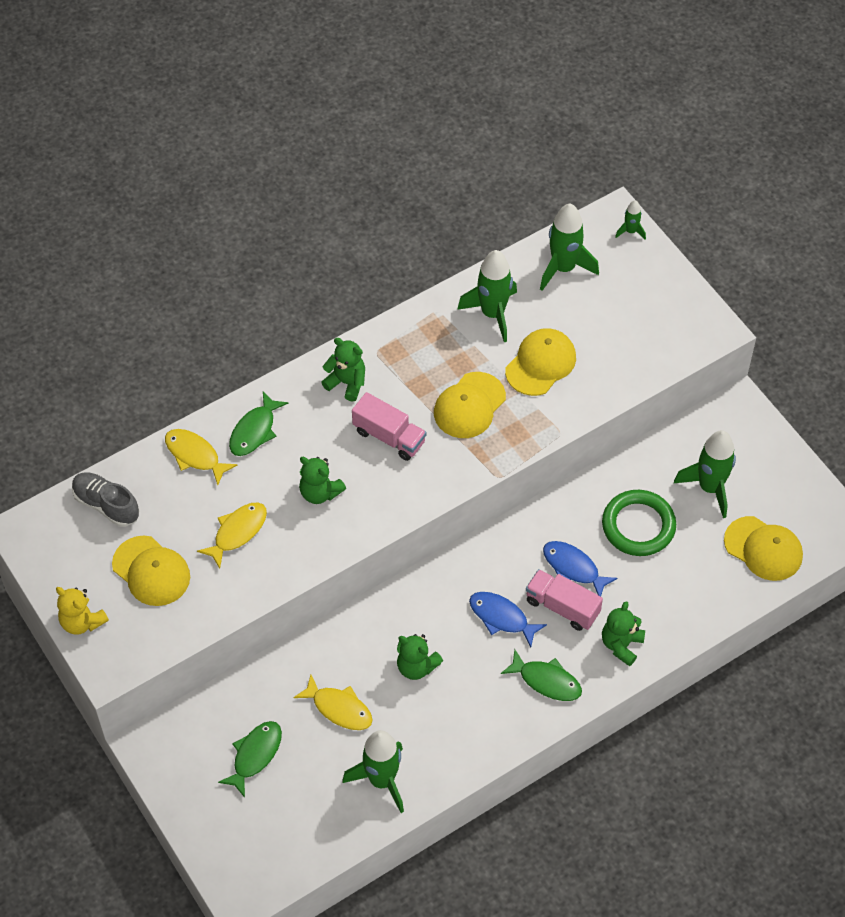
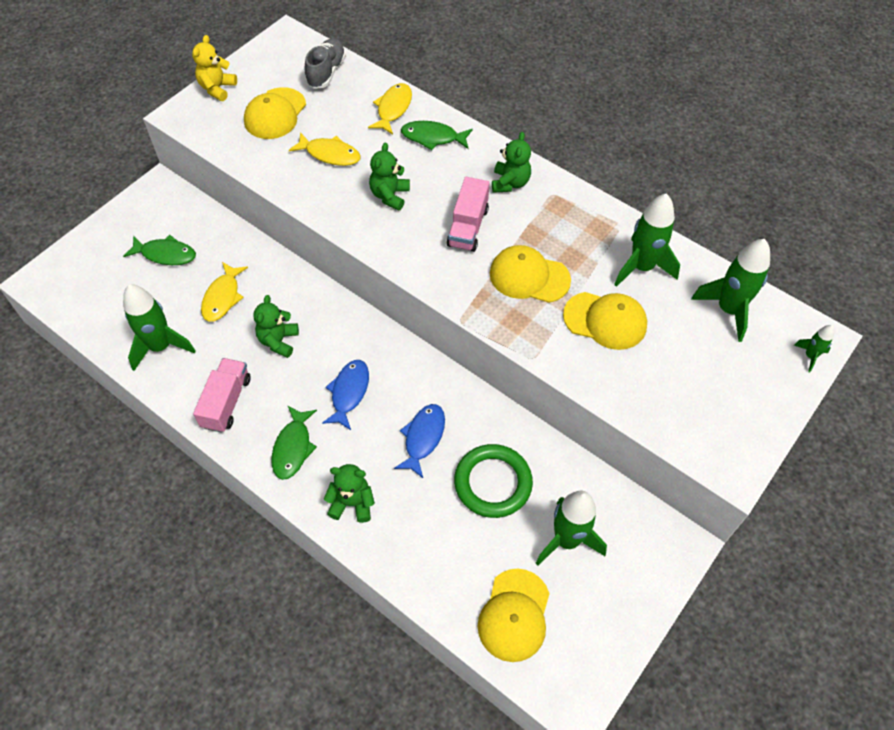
camera: 70 degrees right, 0 degrees up
(562, 607) = (377, 439): pink truck -> pink truck (226, 402)

